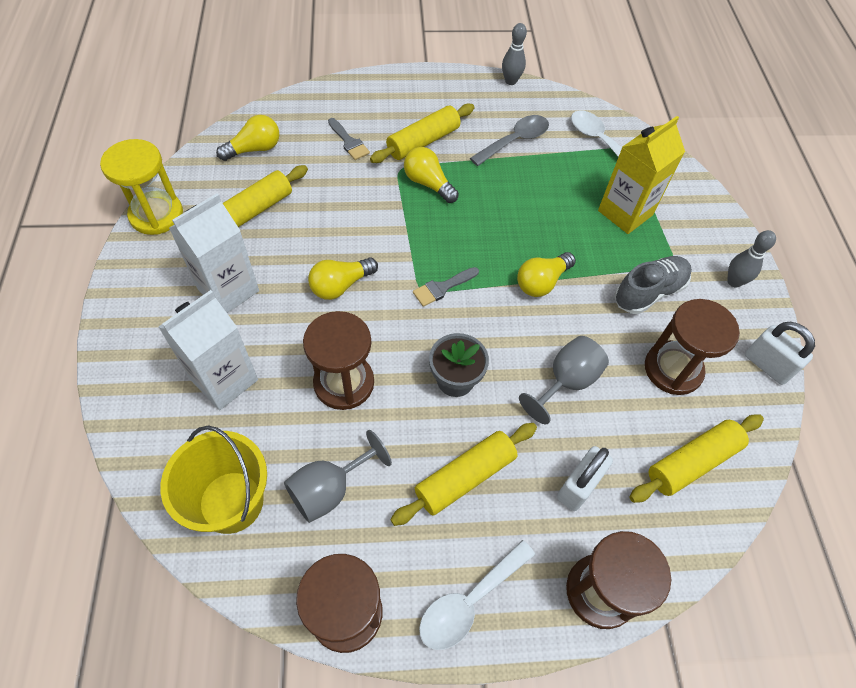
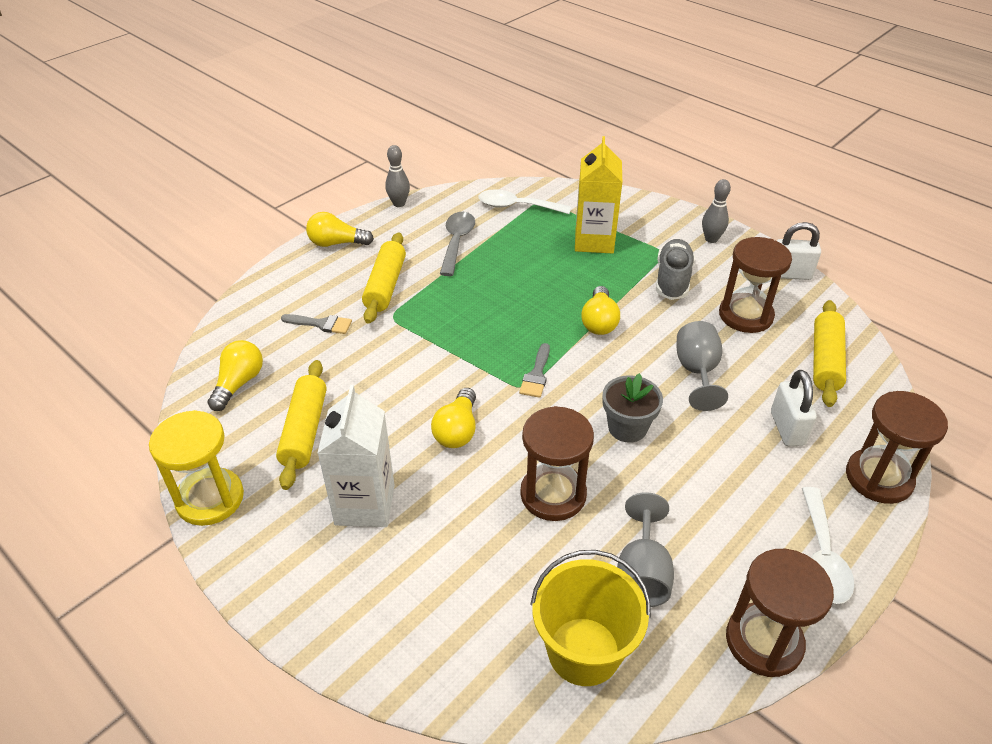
camera: 40 degrees left, 15 degrees down
(224, 380) = (455, 572): white carton -> none
(428, 184) = (429, 312): yellow light bulb -> yellow light bulb (336, 243)
(465, 477) = (717, 483): yellow rolling pin -> none

